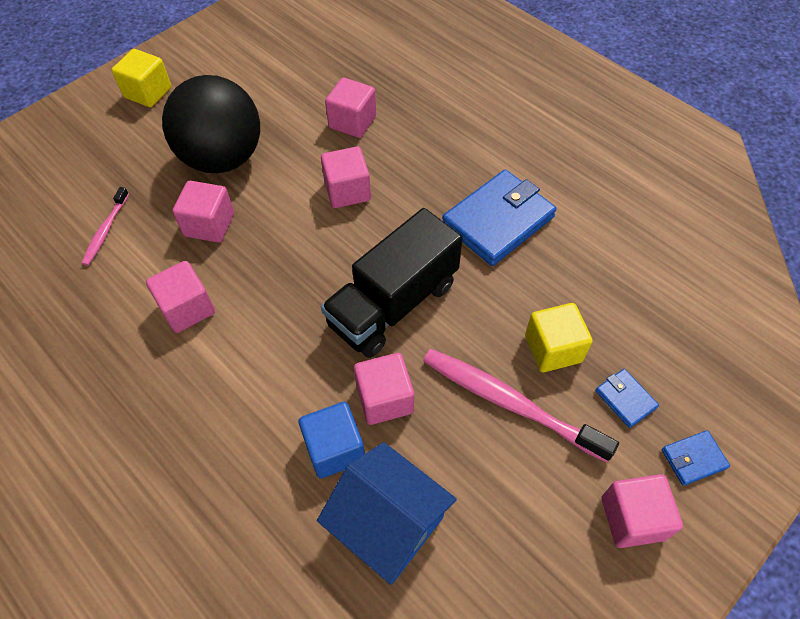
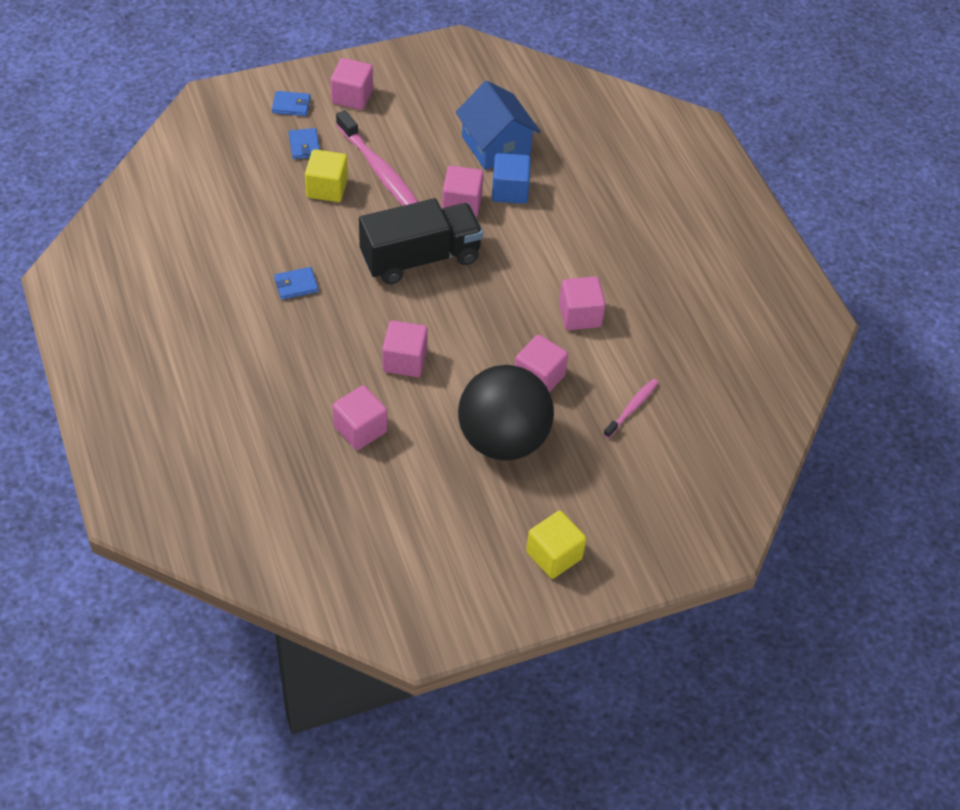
camera: 160 degrees left, 5 degrees down
(498, 221) = (296, 285): blue wallet -> blue wallet, size x0.46

